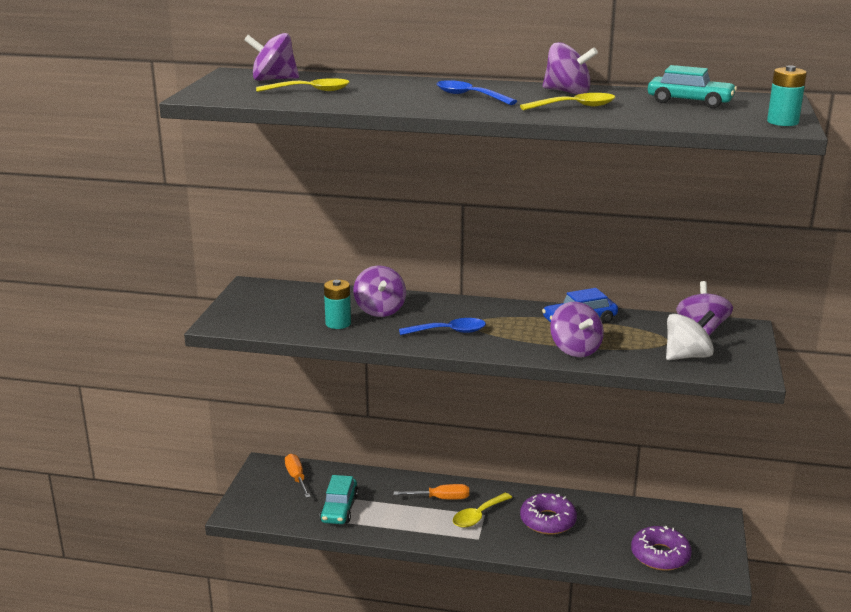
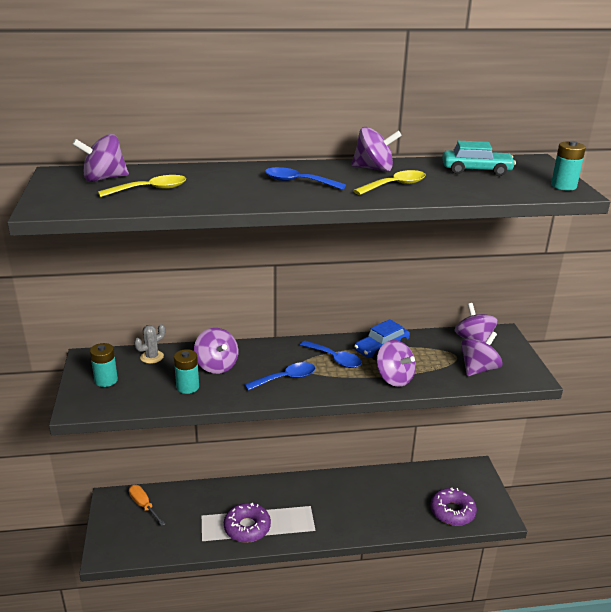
camera: 20 degrees left, 5 degrees up
(258, 306) = (106, 380): none -> turquoise battery
(316, 293) = (152, 357): none -> grey cactus
(339, 508) = (192, 528): turquoise car -> none
(441, 498) = (271, 498): orange screwdriver -> none
(478, 516) = (306, 508): yellow spoon -> none
(516, 323) = (335, 359): none -> blue spoon
(548, 521) = (360, 500): purple donut -> purple donut (247, 527)
(687, 356) = (478, 369): white spinning top -> purple spinning top

